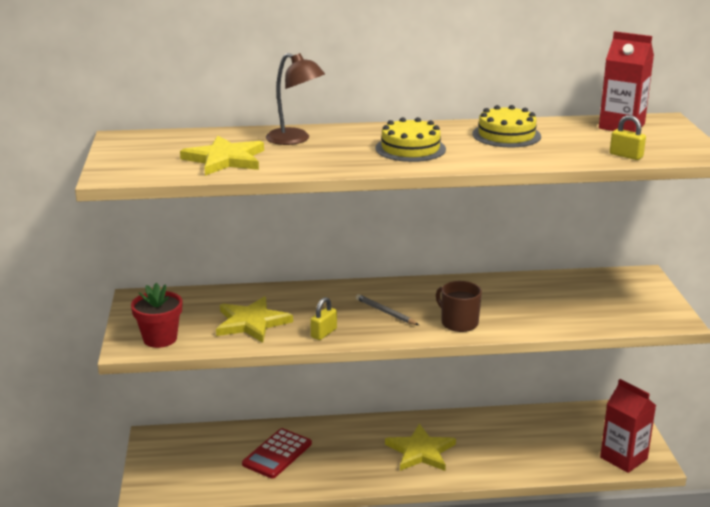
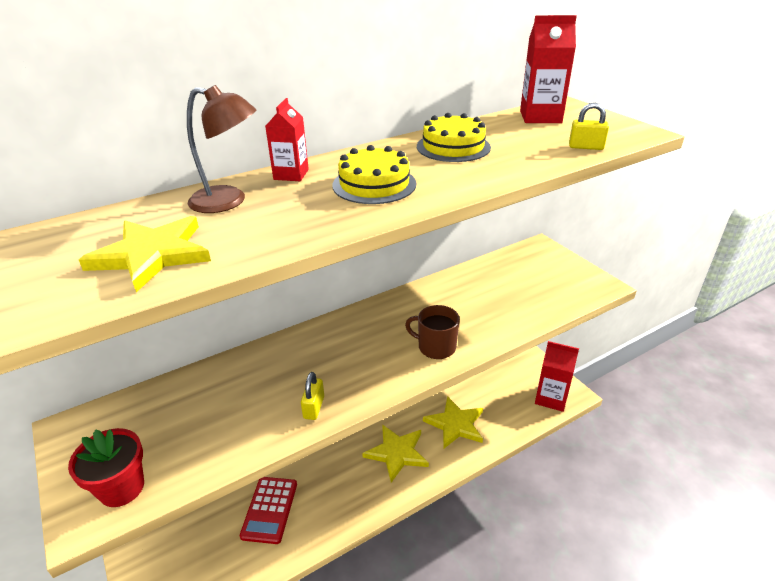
camera: 25 degrees left, 10 degrees up
(251, 322) = (226, 420): yellow star -> yellow star (455, 424)
(354, 131) = (291, 174): none -> red carton
(385, 312) = (359, 356): grey pencil -> none

